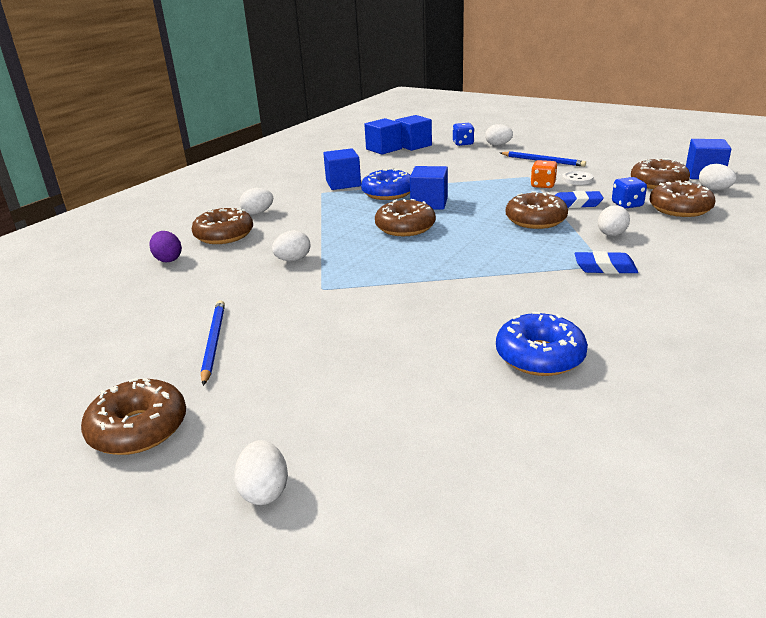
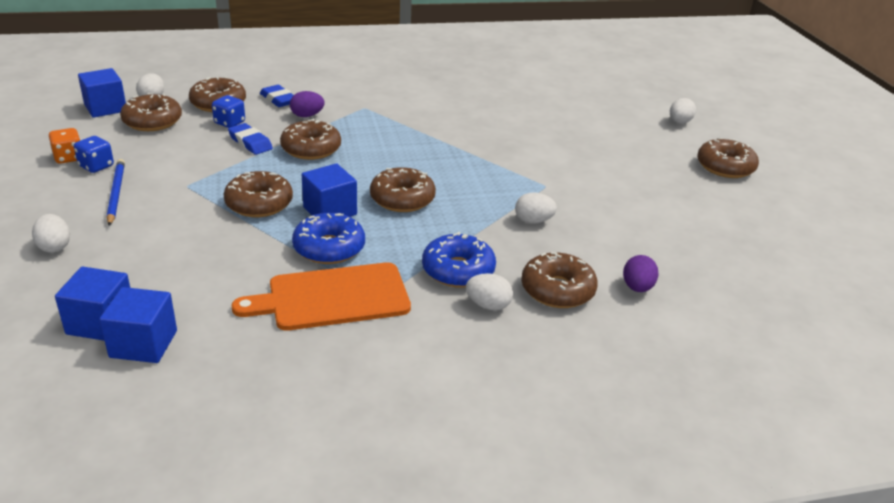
camera: 140 degrees left, 5 degrees up
(214, 342) = (654, 189): blue pencil -> none
(343, 183) = (332, 297): blue cube -> orange cutting board
(463, 143) = (62, 279): blue dice -> blue dice (96, 166)
(472, 188) = (259, 204): none -> brown donut
(539, 356) = (498, 100): blue donut -> blue donut (458, 270)
(543, 185) = (210, 170): orange dice -> orange dice (69, 158)
(577, 179) = (174, 158): white button -> none
(605, 267) = (368, 106): blue eraser -> blue eraser (278, 99)
(611, 235) = (307, 115): white egg -> purple egg

